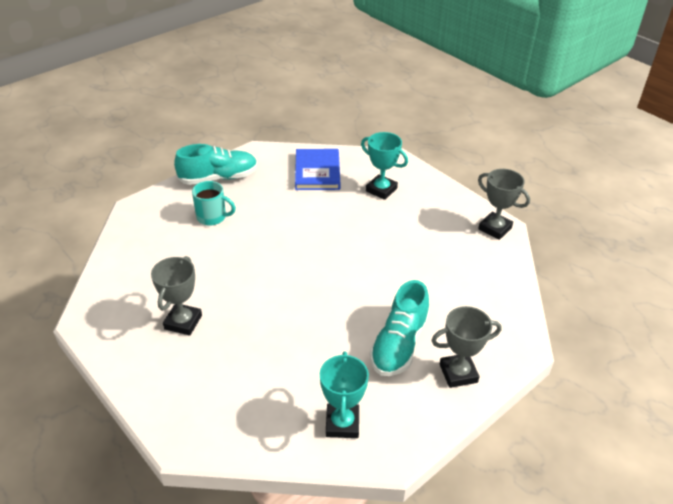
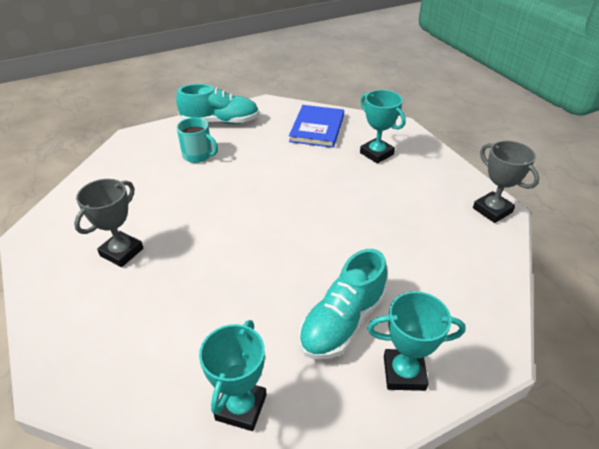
camera: 15 degrees right, 0 degrees up
(458, 373) = (404, 373): grey trophy -> turquoise trophy

